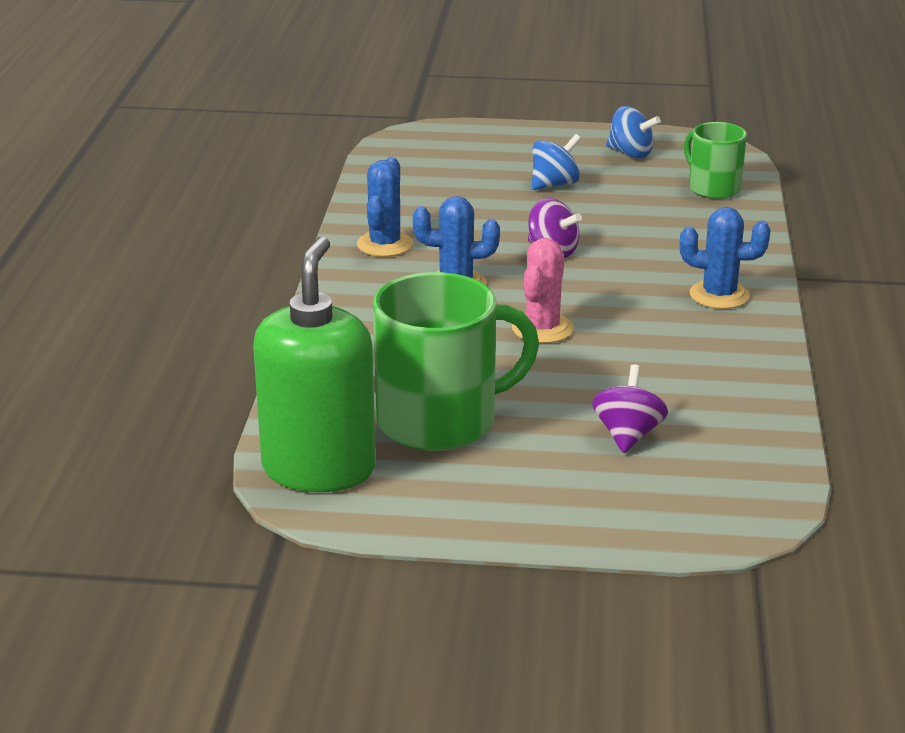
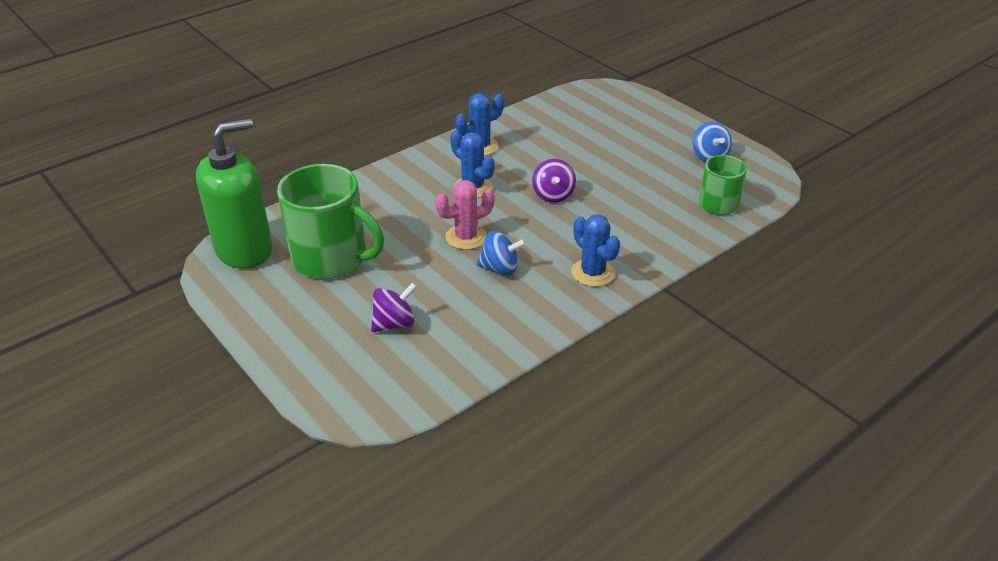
camera: 45 degrees right, 10 degrees up
(554, 184) = (629, 155): blue spinning top -> blue spinning top (500, 268)

